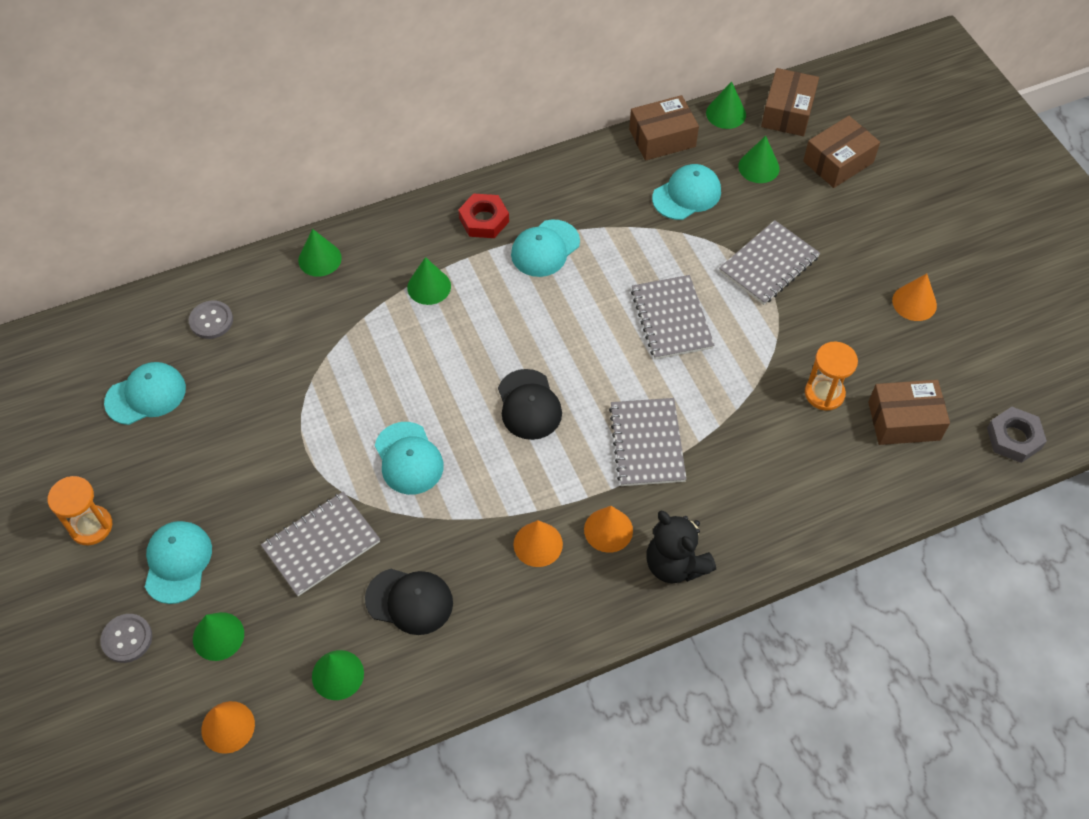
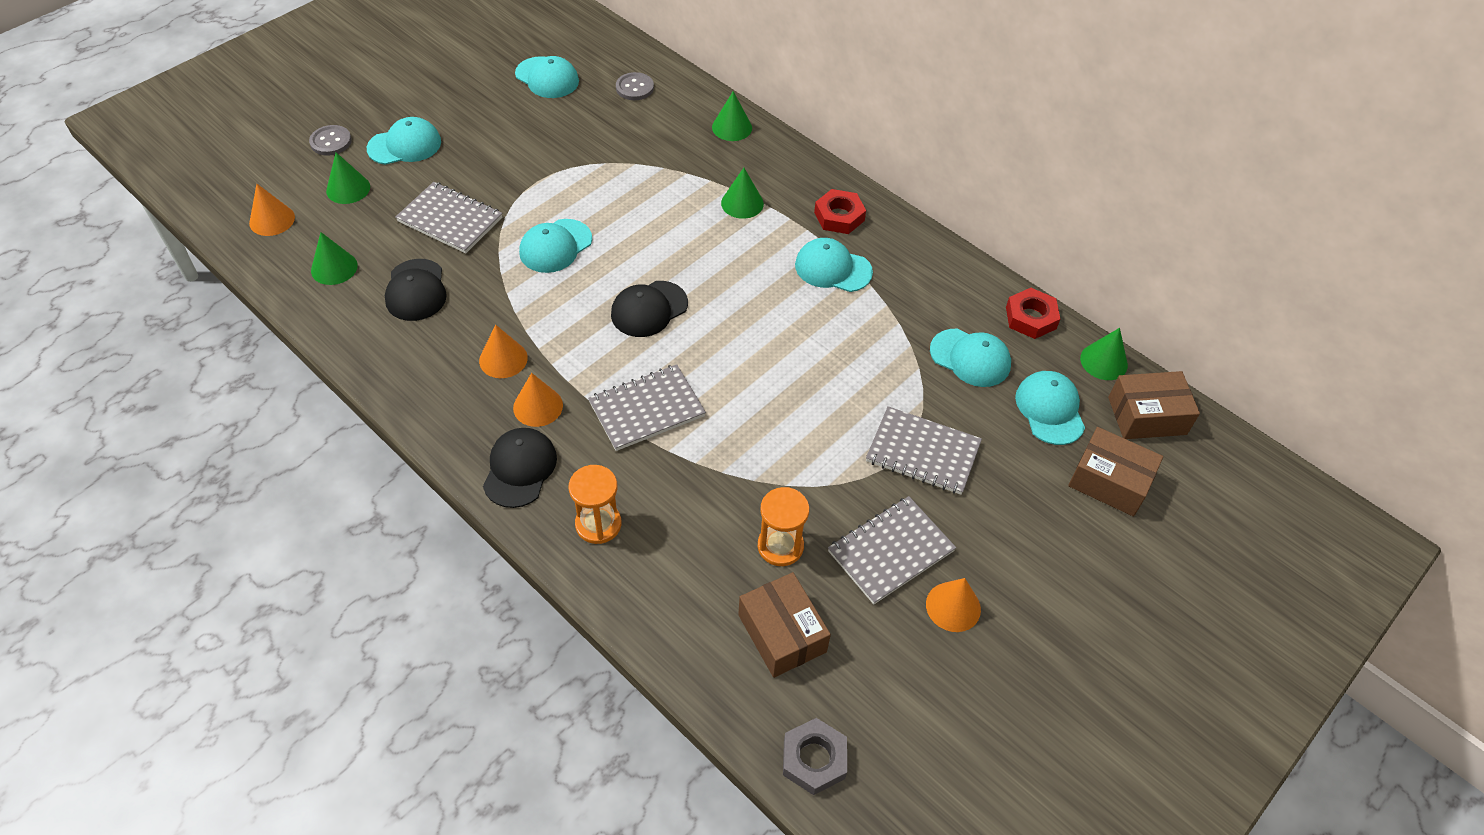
camera: 65 degrees right, 5 degrees down
(91, 526) = (419, 91): orange hourglass -> orange hourglass (598, 524)
(662, 138) = (1030, 318): brown box -> red nut
(671, 319) = (804, 388): grey notebook -> grey notebook (890, 551)
(675, 564) = (520, 469): black teddy bear -> black cap
(758, 167) = (1050, 409): green cone -> turquoise cap

